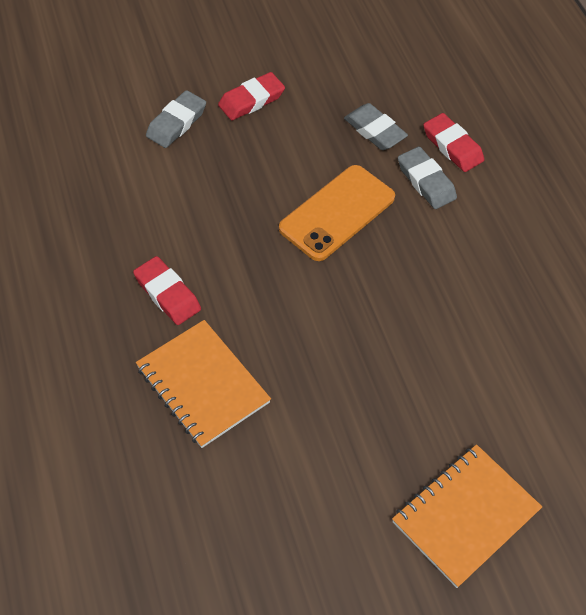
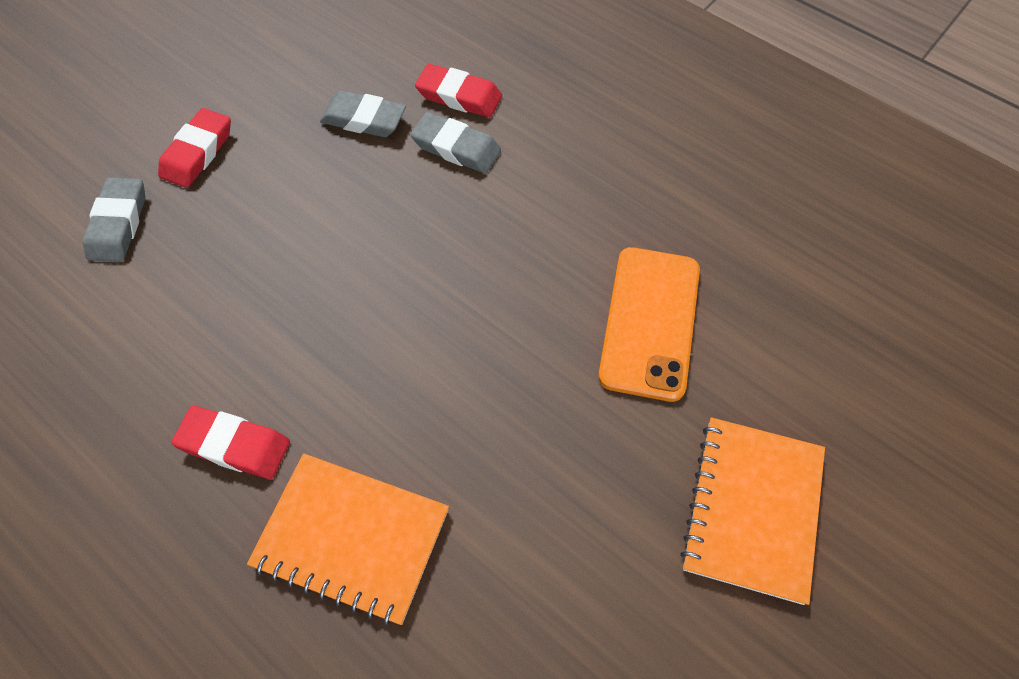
camera: 30 degrees left, 5 degrees up
(337, 213) = (381, 233): orange phone -> orange phone (649, 322)

